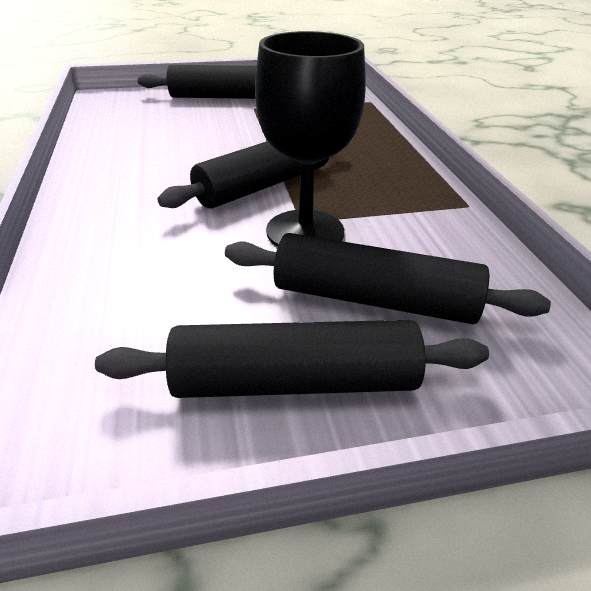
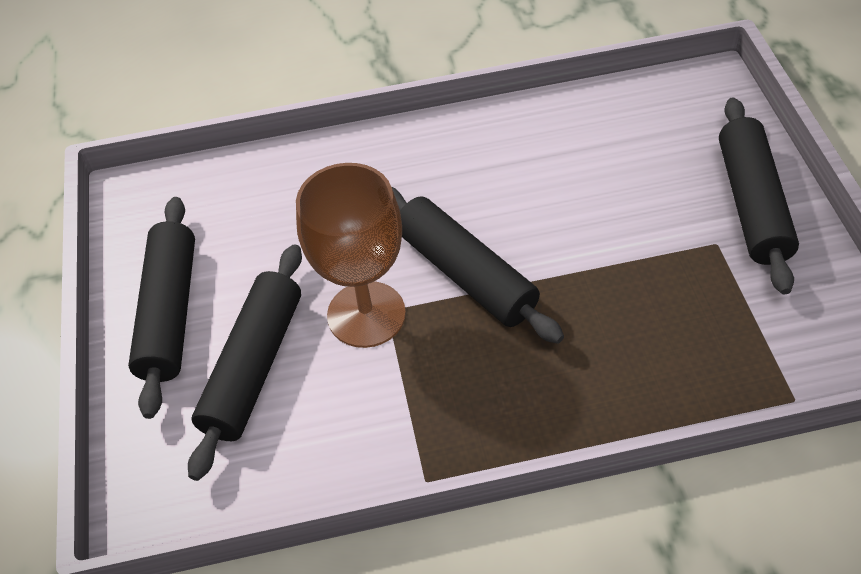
camera: 95 degrees right, 15 degrees up
(305, 231) = (366, 314): black goblet -> brown goblet

